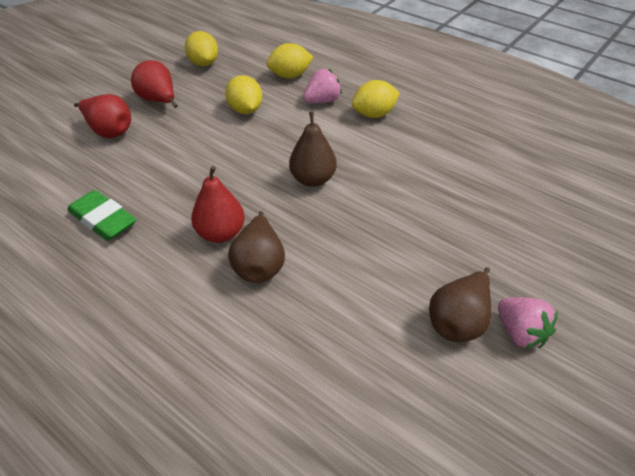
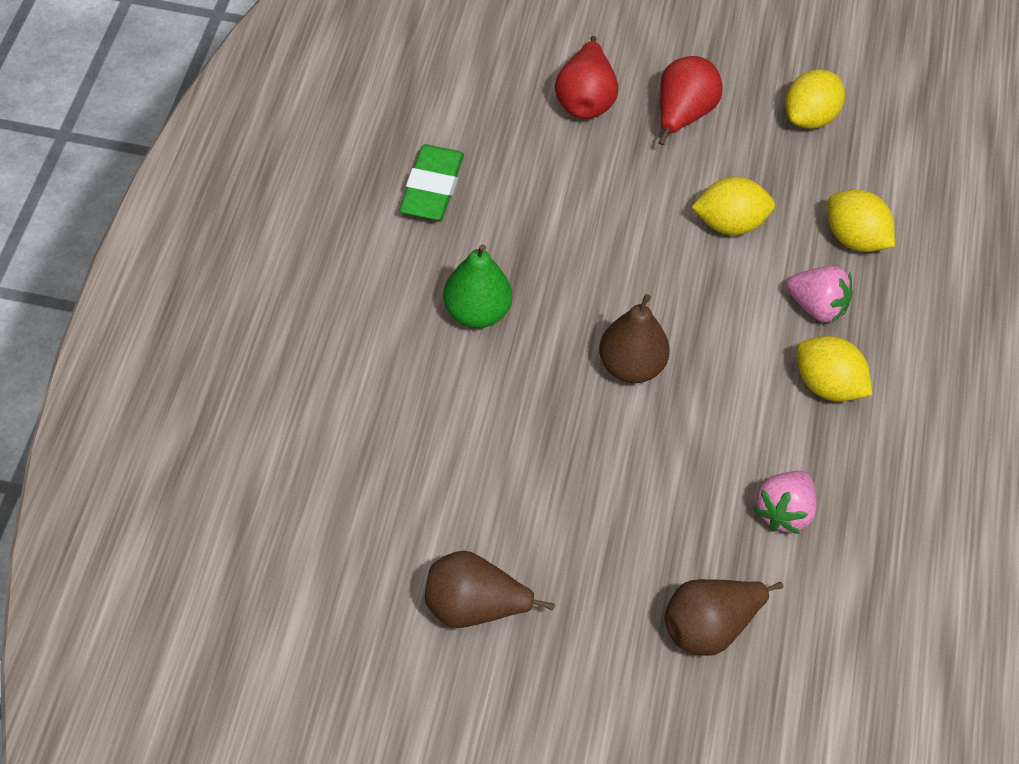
camera: 60 degrees right, 10 degrees up
(221, 233) = (477, 313): red pear -> green pear
(245, 110) = (730, 224): yellow lemon -> yellow lemon turned 45 degrees clockwise
(259, 265) = (449, 374): brown pear -> brown pear (710, 628)
(520, 333) = (491, 678): pink strawberry -> pink strawberry (784, 512)

